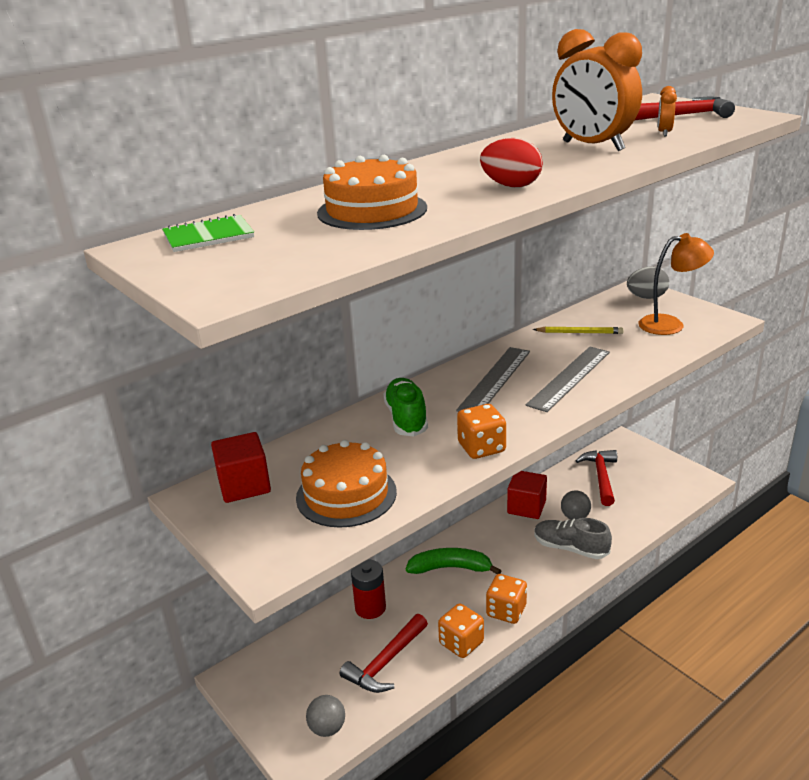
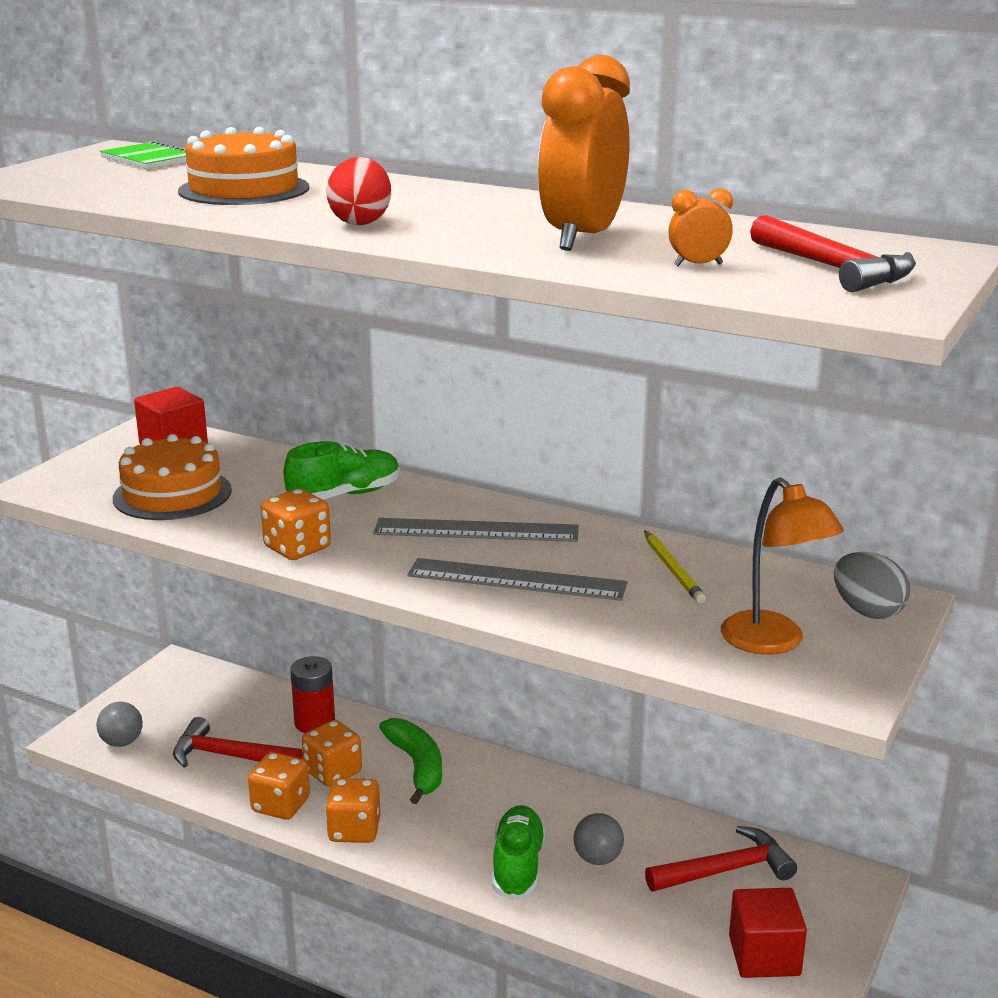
camera: 65 degrees right, 5 degrees down
(436, 609) = (333, 772): none -> orange dice
(526, 507) = (591, 806): red cube -> red cube (764, 956)
(570, 548) = (518, 866): grey shoe -> green shoe

